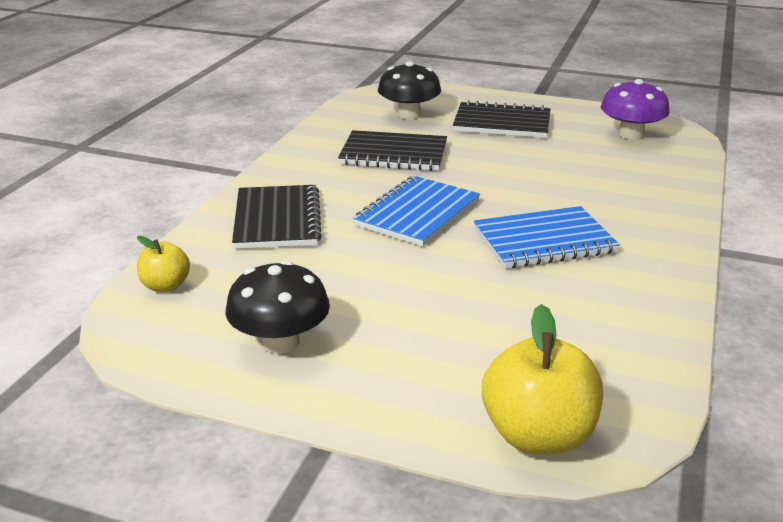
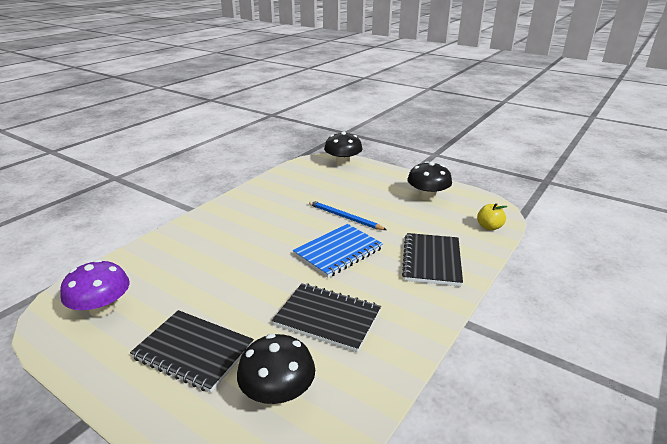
camera: 165 degrees left, 0 degrees up
(438, 267) = (344, 217): none -> blue pencil
(538, 435) = (343, 163): yellow apple -> black mushroom
(544, 241) = (278, 223): blue notebook -> none

